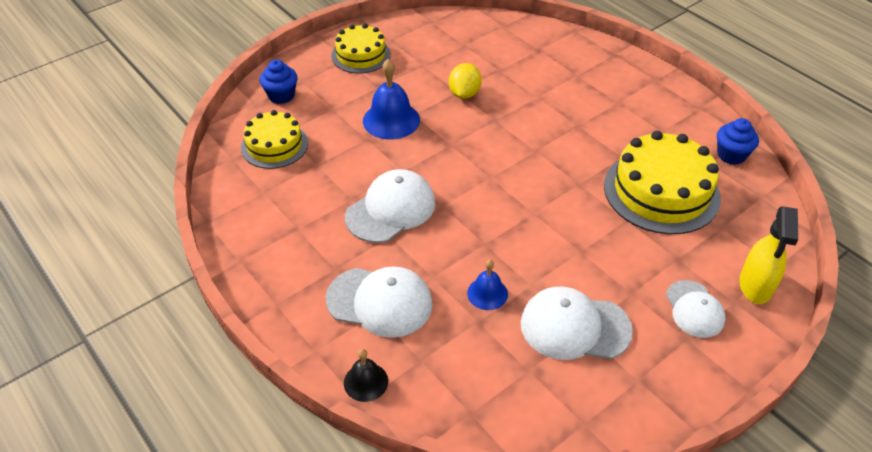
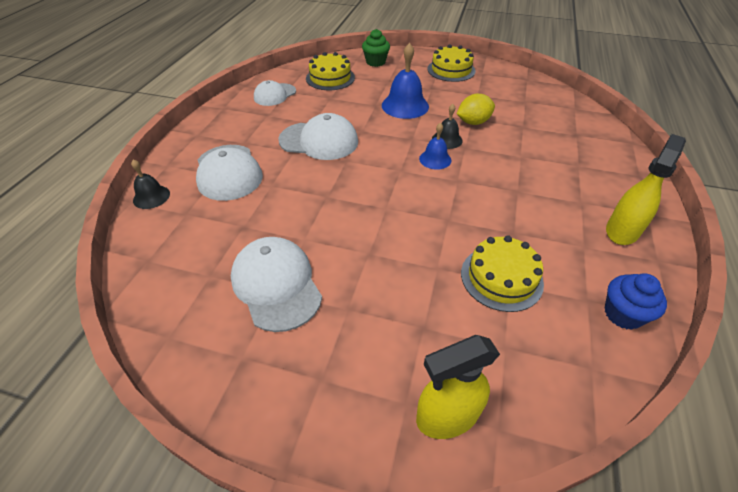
camera: 55 degrees right, 0 degrees up
(281, 96) = (375, 62): blue cupcake -> green cupcake
(474, 124) = (447, 139): none -> black bell
(487, 293) = (275, 219): blue bell -> blue bell (435, 159)
(661, 191) = (501, 278): yellow cake -> yellow cake, size x0.62
(662, 103) = (622, 231): none -> yellow spray bottle
(694, 309) = (365, 368): white cap -> white cap (275, 95)

